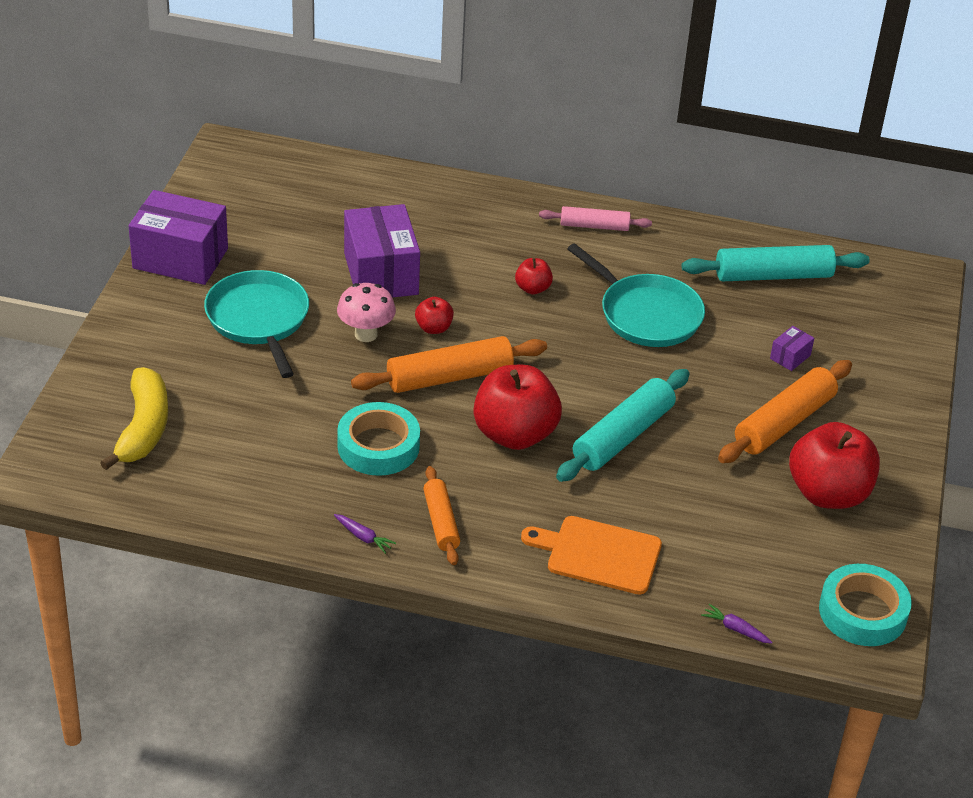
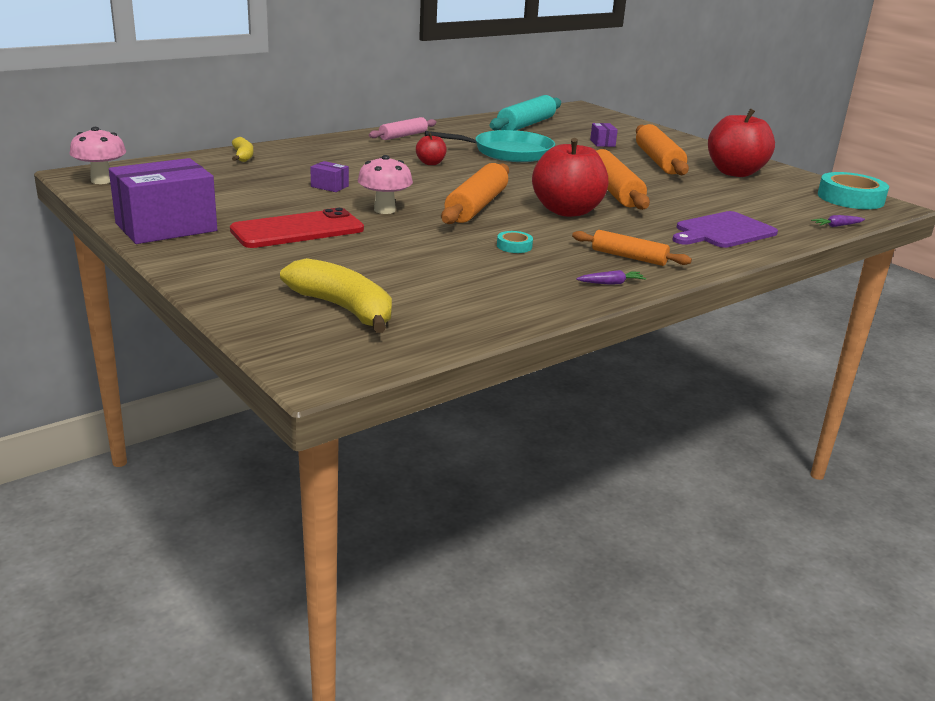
camera: 50 degrees left, 15 degrees down
(228, 164) = (101, 180): none -> pink mushroom
(259, 319) = (297, 230): turquoise pan -> red phone
(378, 446) = (514, 246): turquoise tape -> turquoise tape, size x0.46
(381, 273) = (329, 186): purple box -> purple box, size x0.42
(387, 184) = (243, 156): none -> yellow banana
(433, 328) = (417, 193): red apple -> none
(598, 554) = (723, 231): orange cutting board -> purple cutting board
(623, 436) = (614, 191): turquoise rolling pin -> orange rolling pin

